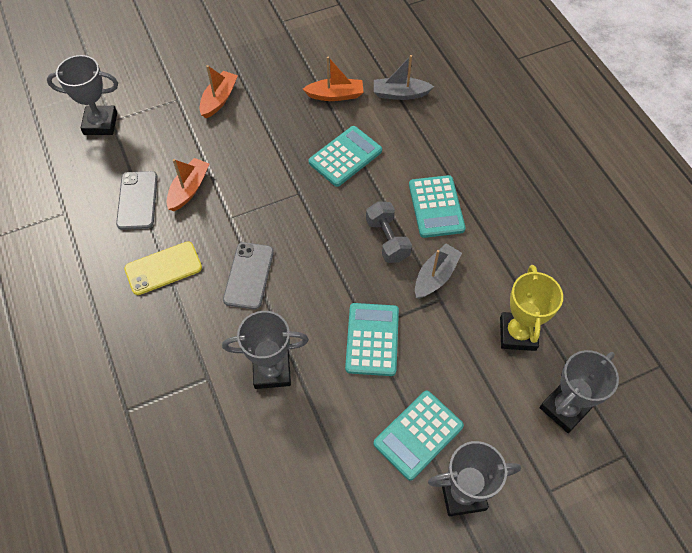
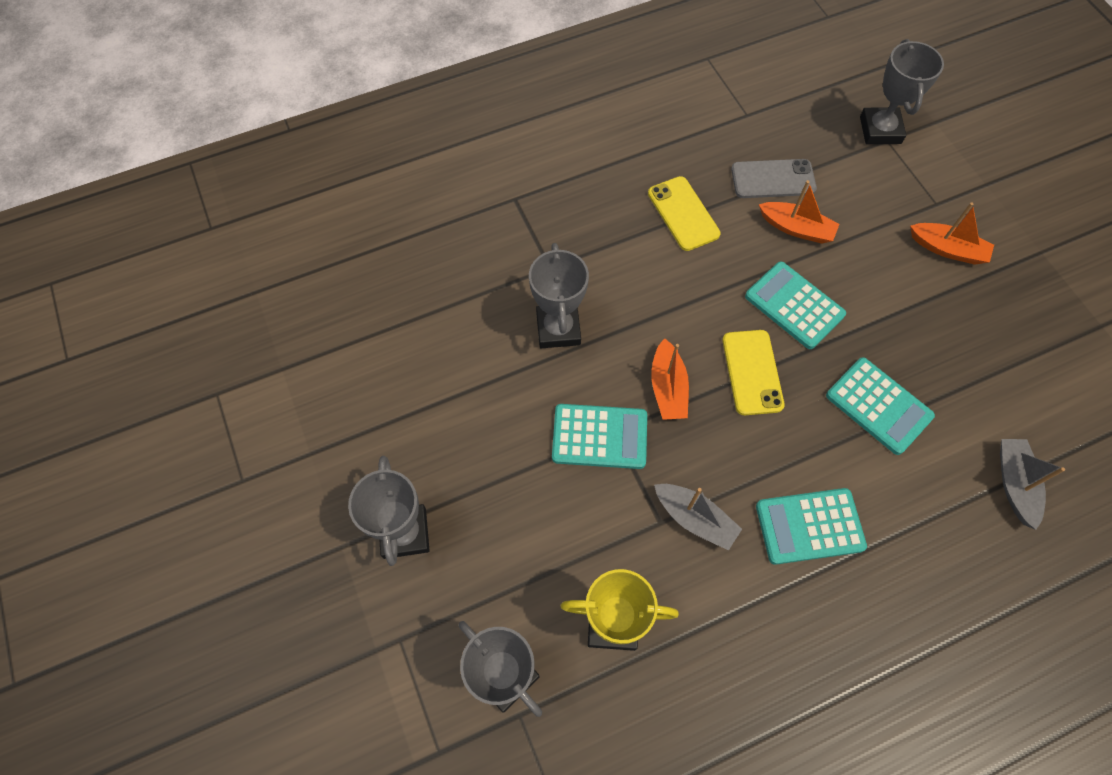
camera: 90 degrees right, 5 degrees up
(249, 275) = (680, 299): grey phone -> none
(317, 230) = (752, 372): none -> yellow phone
(335, 95) = (989, 392): orange boat -> orange boat (668, 388)
(387, 240) = (746, 458): grey dumbbell -> none
(418, 435) = (477, 486): turquoise calculator -> turquoise calculator (794, 305)

